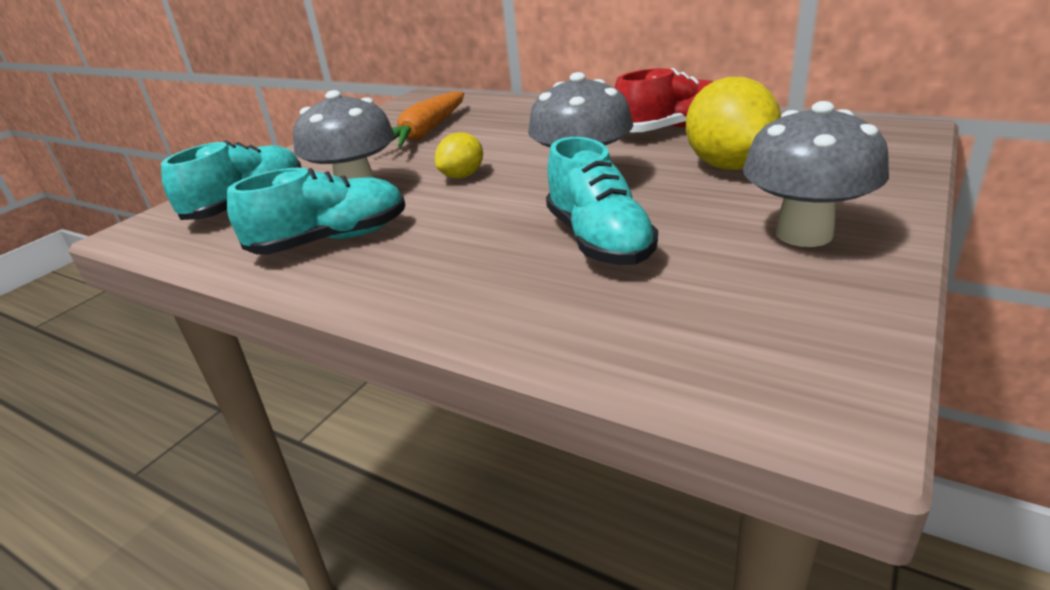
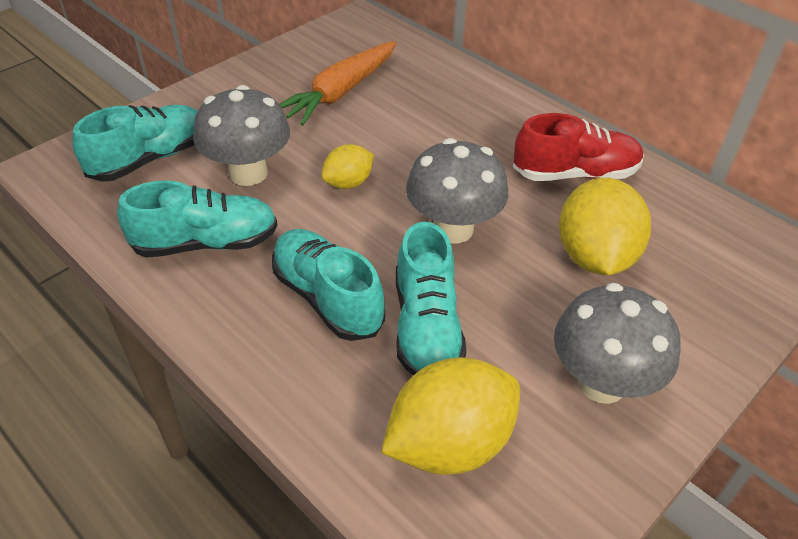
camera: 10 degrees right, 15 degrees up
(482, 246) = (327, 298): none -> turquoise shoe
(682, 311) = (449, 443): none -> yellow lemon

